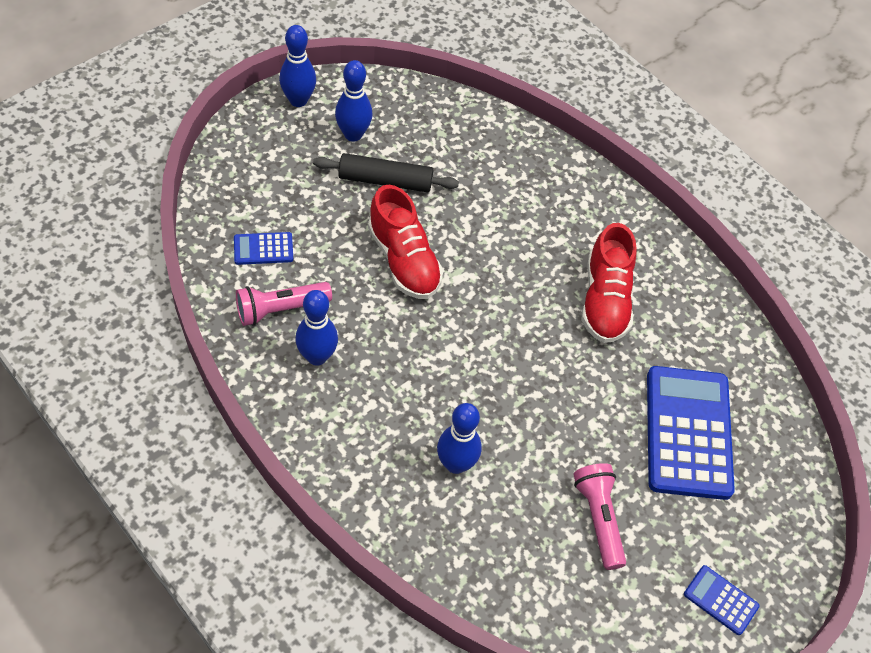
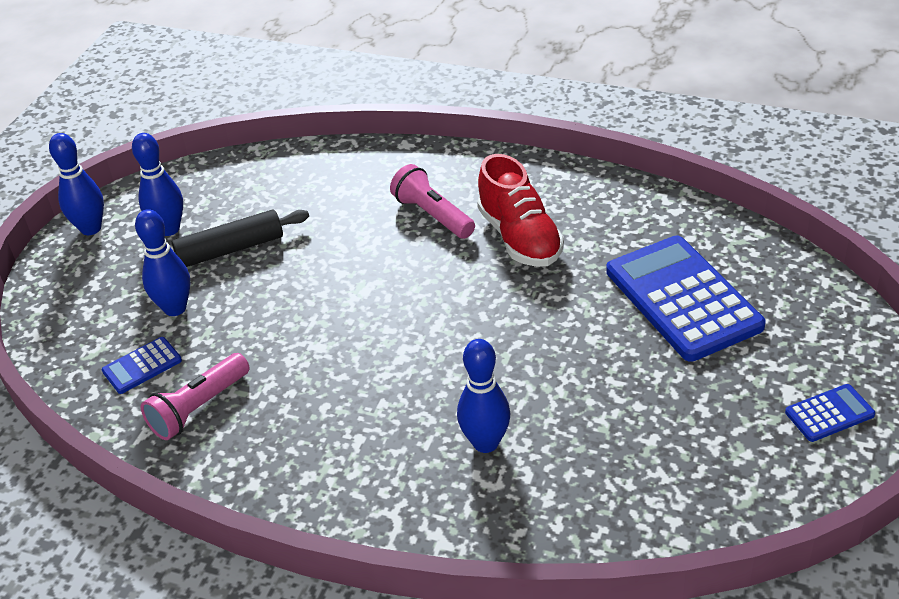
camera: 20 degrees left, 15 degrees down
(317, 356) = (269, 428): blue bowling pin -> blue bowling pin (175, 308)
(403, 260) = (298, 303): red shoe -> none
(598, 518) = (661, 411): pink flashlight -> pink flashlight (432, 215)
(721, 600) = (829, 414): blue calculator -> blue calculator turned 150 degrees clockwise

